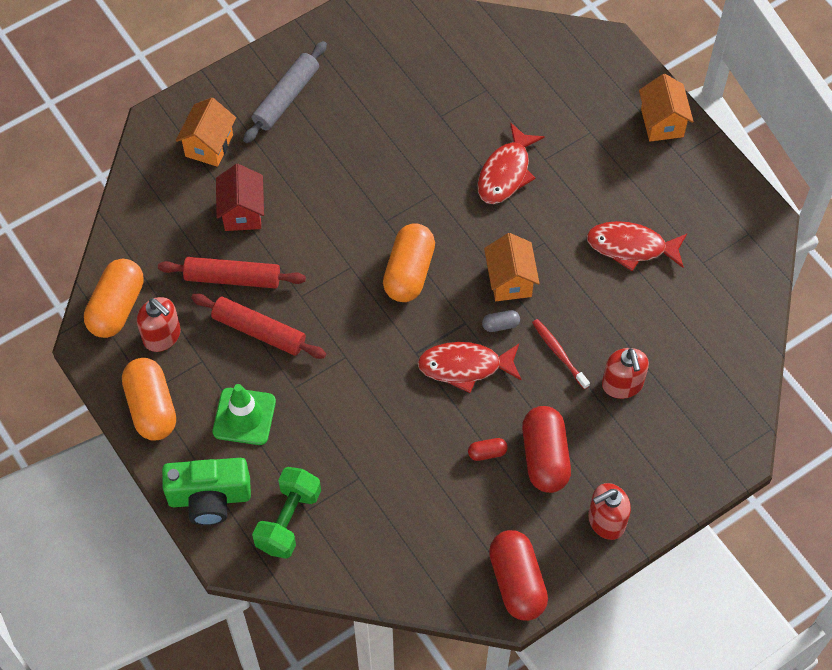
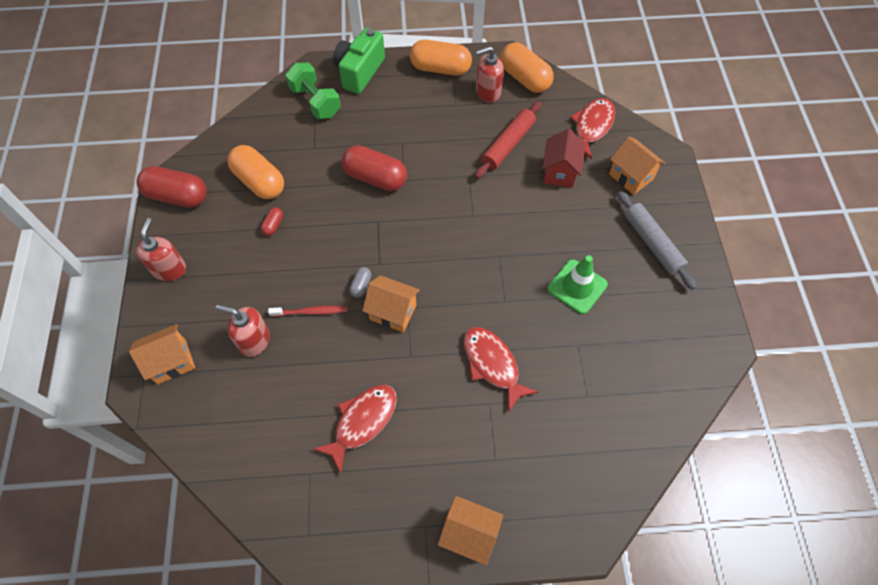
camera: 120 degrees right, 0 degrees up
(242, 212) = (559, 172): red house -> red house turned 75 degrees clockwise
(244, 416) = (400, 109): green traffic cone -> green traffic cone (577, 287)
(259, 331) = (457, 141): red rolling pin -> none
(409, 272) = (445, 249): orange capsule -> orange capsule (259, 181)
(465, 366) = (345, 245): red fish -> red fish (591, 127)
(545, 457) = (243, 258): red capsule -> red capsule (375, 178)
(694, 444) = (172, 362): none -> orange house

